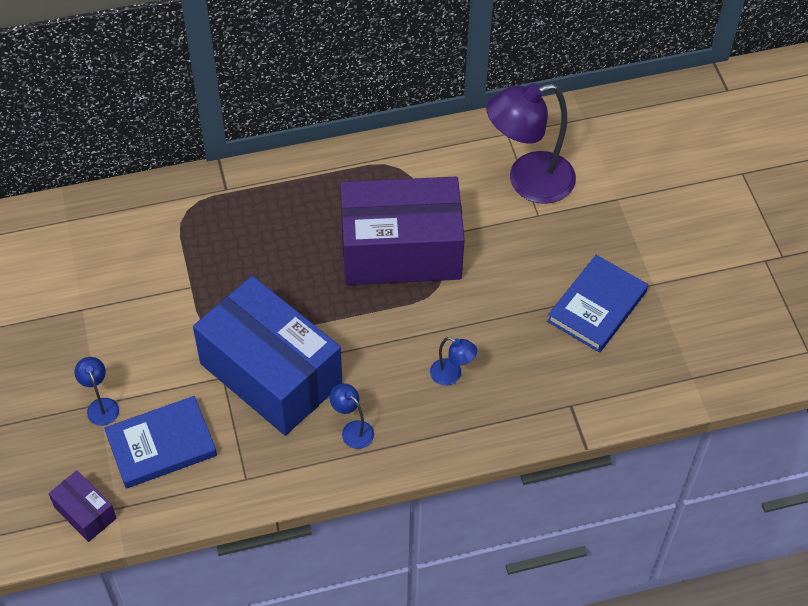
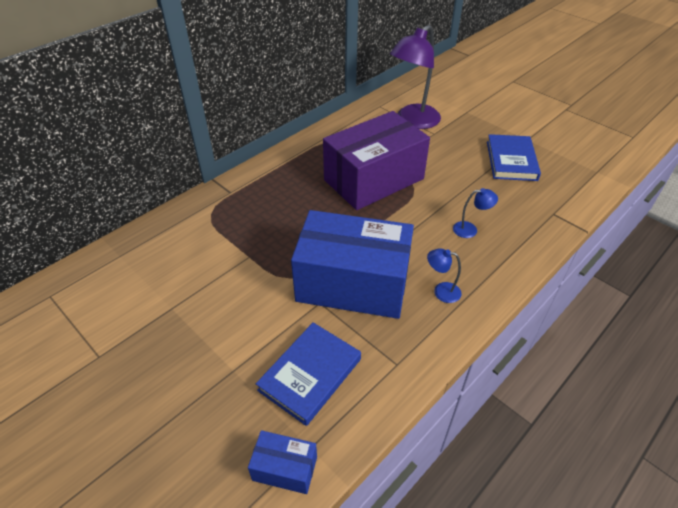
camera: 30 degrees left, 10 degrees down
(85, 513) = (285, 468): purple box -> blue box
(101, 405) = (236, 370): blue lamp -> none

